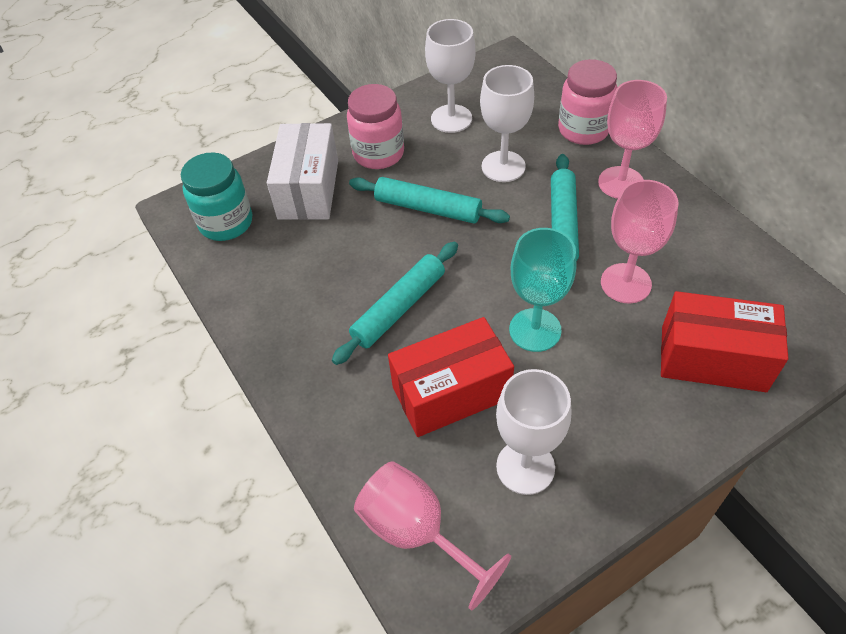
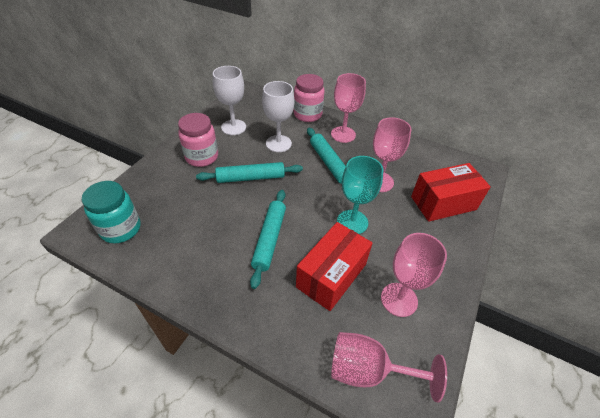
camera: 35 degrees left, 5 degrees down
(308, 189) = (168, 190): white box -> none
(525, 467) = (399, 299): white goblet -> pink goblet

